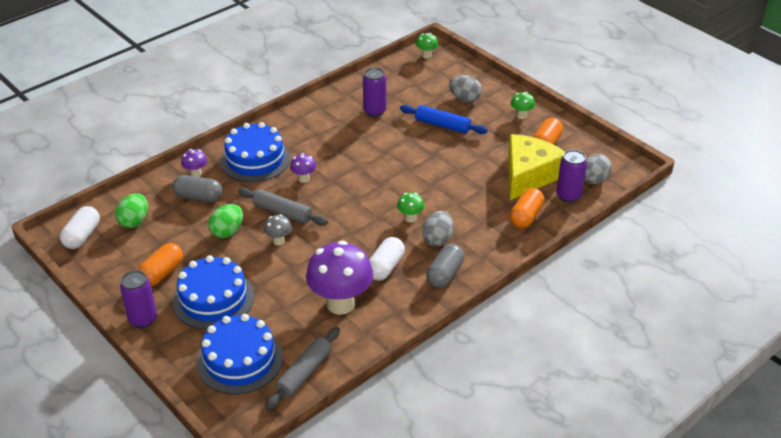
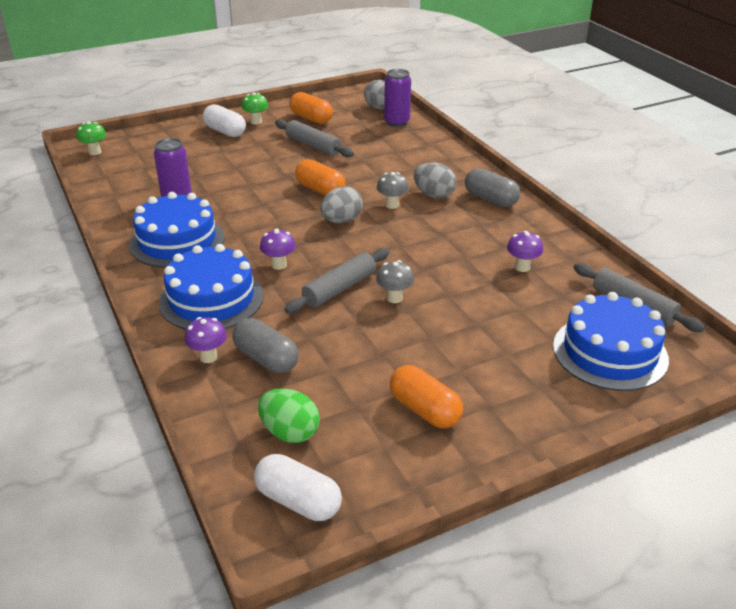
camera: 75 degrees left, 5 degrees down
(143, 319) = (521, 437): purple can -> none
(198, 197) = (266, 359): grey capsule -> grey capsule turned 75 degrees counterclockwise
(213, 299) = (492, 364): blue cake -> blue cake (177, 241)
(227, 232) = (357, 339): green egg -> none
(340, 304) = (522, 267): purple mushroom -> purple mushroom, size x0.45
(385, 267) = (468, 231): white capsule -> white capsule (225, 131)
(410, 218) = (392, 205): green mushroom -> grey mushroom
(442, 125) = (239, 163): blue rolling pin -> none
(465, 99) = (201, 144): grey egg -> grey egg (341, 221)
(493, 156) = (313, 146): none -> grey rolling pin
(526, 216) = (418, 146): orange capsule -> orange capsule (320, 190)
(529, 175) = (355, 134): yellow cheese -> none

